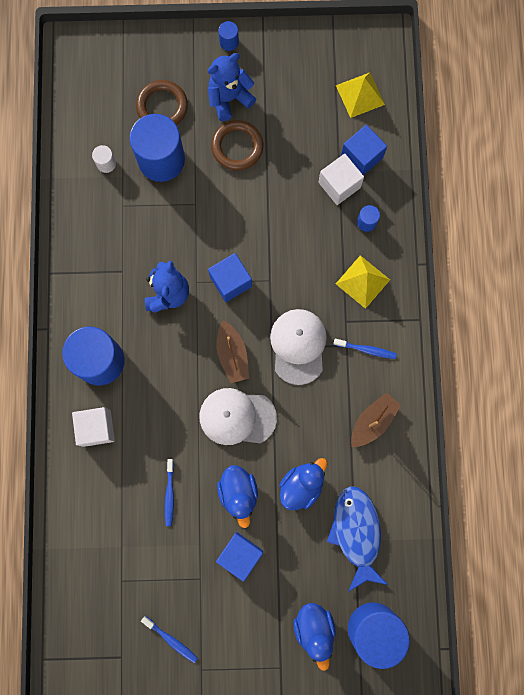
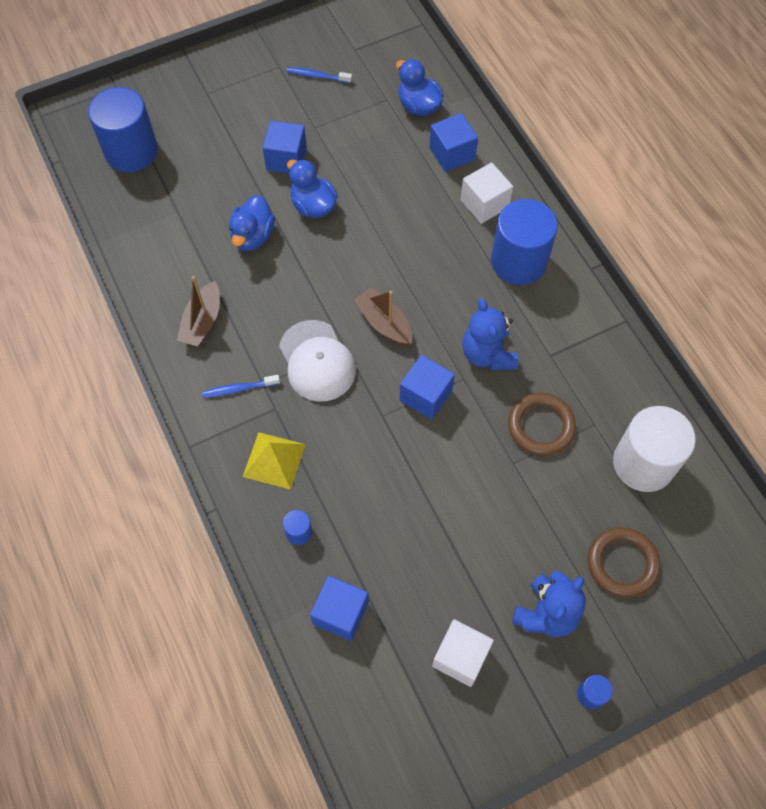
camera: 155 degrees right, 15 degrees down
(96, 492) = (452, 153): none -> blue cube
(106, 163) = (643, 463): white cylinder -> white cylinder, size x2.40
(161, 160) = (583, 497): blue cylinder -> none
(169, 494) = (380, 179): blue toothbrush -> none
(237, 147) = (502, 554): brown ring -> brown ring (541, 426)
(237, 417) = (349, 269): white cap -> none
(314, 628) = (188, 131): blue duck -> blue duck (418, 106)
(339, 185) = (353, 563): white cube -> white cube (460, 657)
(356, 532) = (179, 219): blue fish -> none
(360, 95) = (380, 700): yellow pyramid -> none

